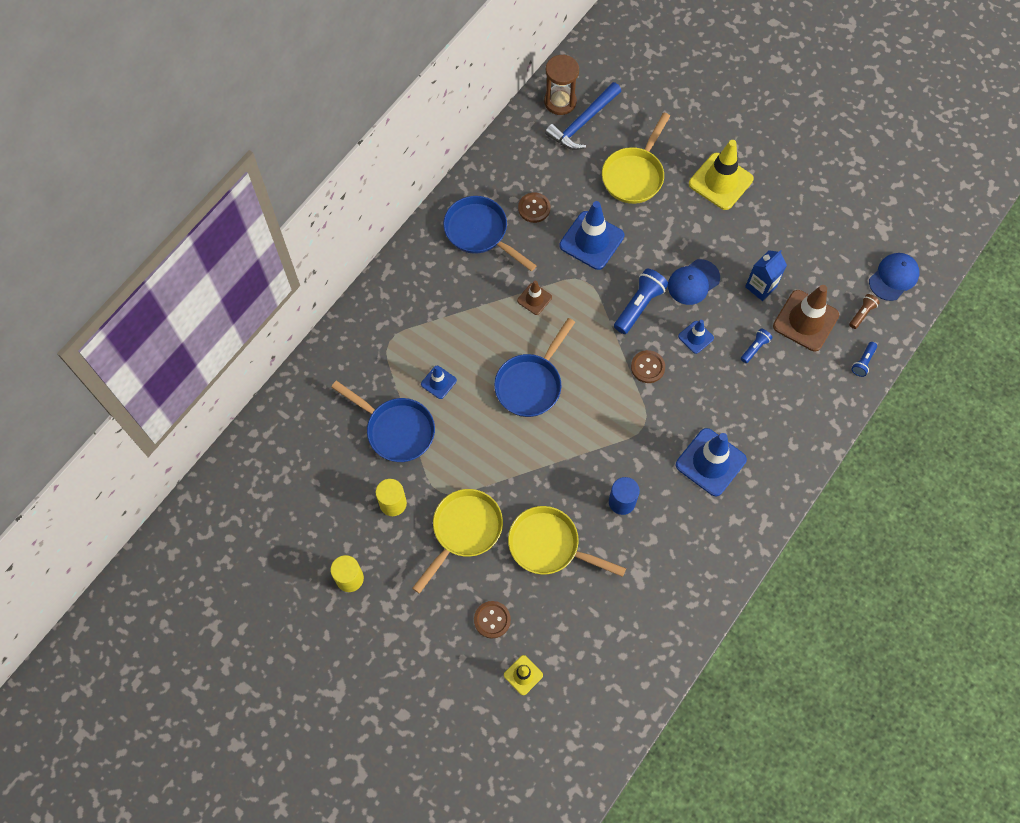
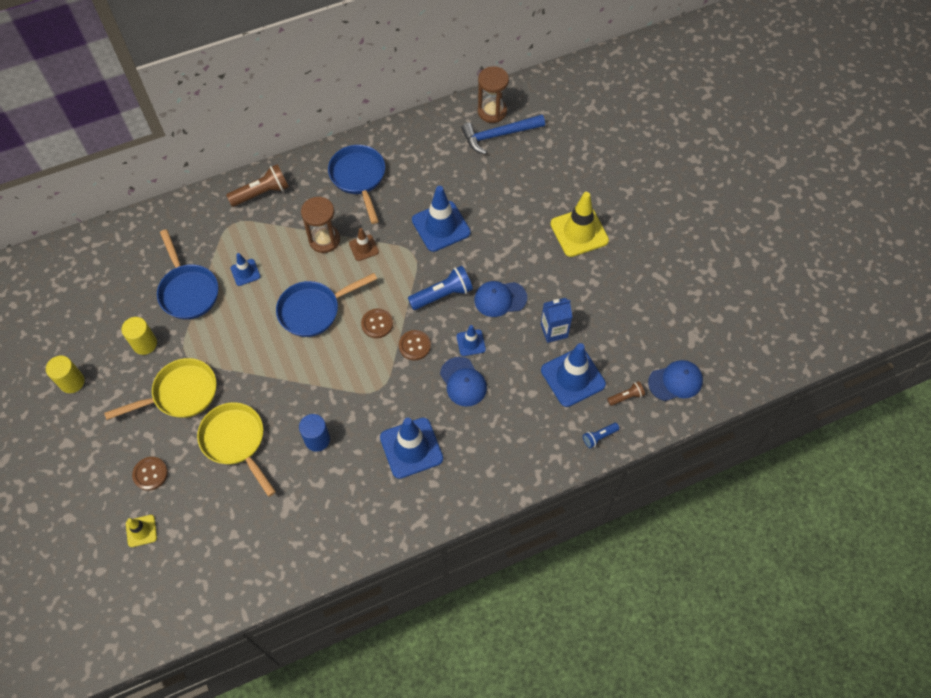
camera: 30 degrees right, 5 degrees down
(395, 296) = (261, 193): none -> brown flashlight
(491, 310) = (324, 240): none -> brown hourglass
(534, 208) = (413, 180): brown button -> brown button (377, 324)
(634, 175) = (511, 193): yellow pan -> none
(714, 377) = (463, 382): none -> blue cap
(754, 348) = (513, 377): blue flashlight -> none
(805, 321) = (573, 377): brown traffic cone -> blue traffic cone

